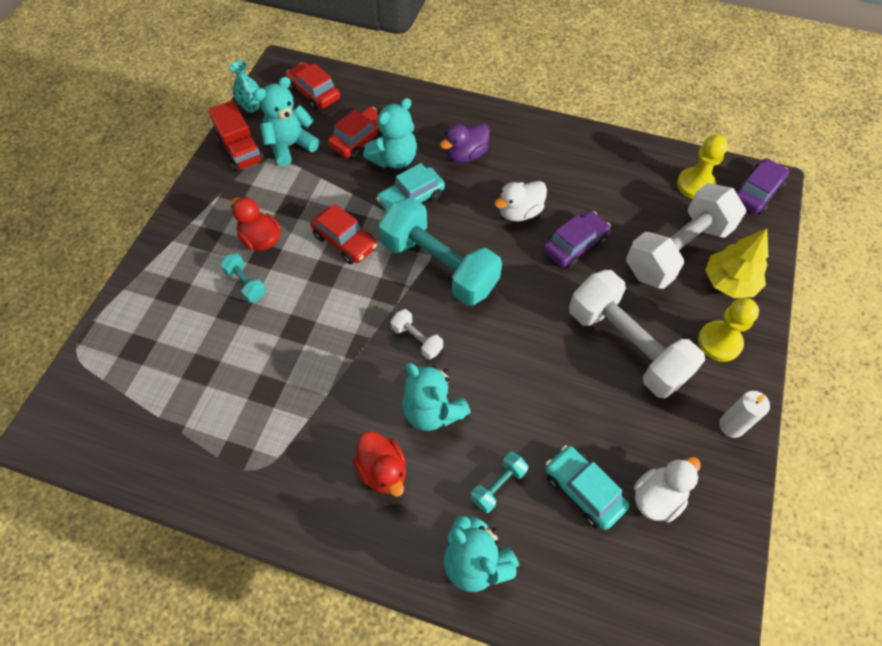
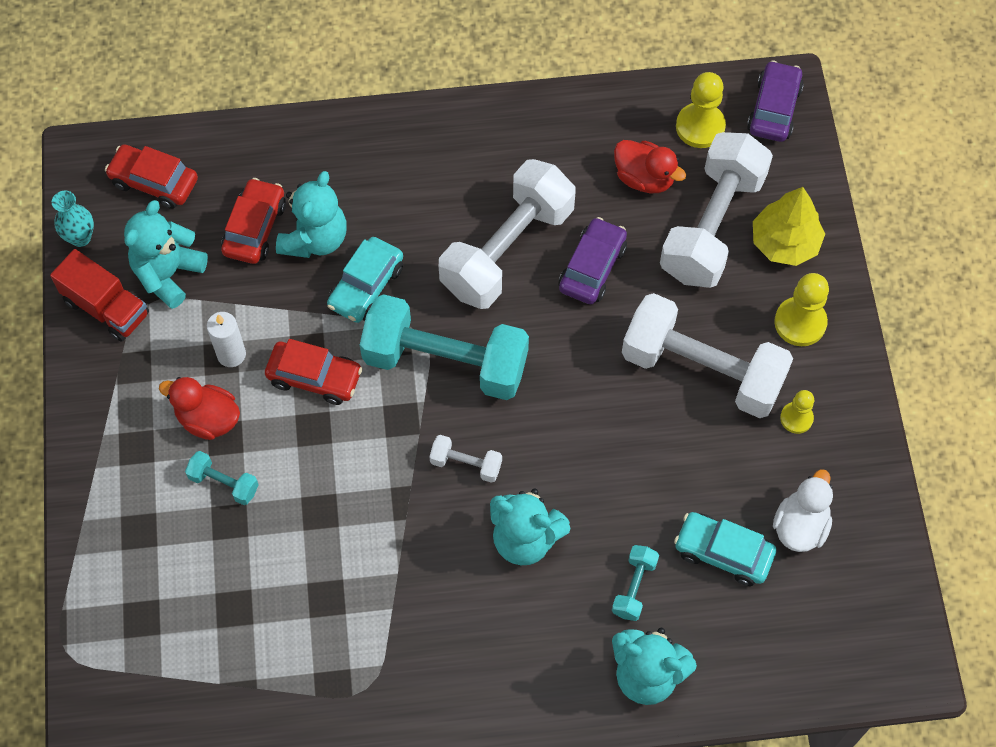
camera: 25 degrees left, 5 degrees up
(383, 471) = (505, 627): red duck -> red duck (644, 178)
(465, 155) = (403, 196): purple duck -> none
(519, 212) = (507, 250): white duck -> white dumbbell
(688, 411) = (796, 418): none -> yellow pawn
(731, 426) = (846, 415): white candle -> white candle (231, 354)

